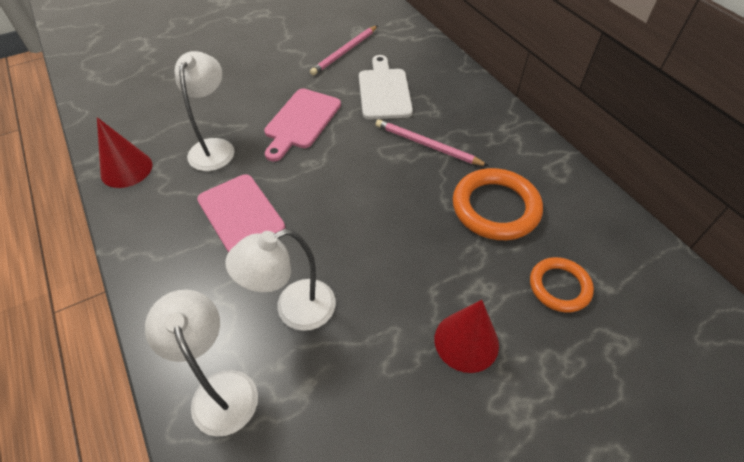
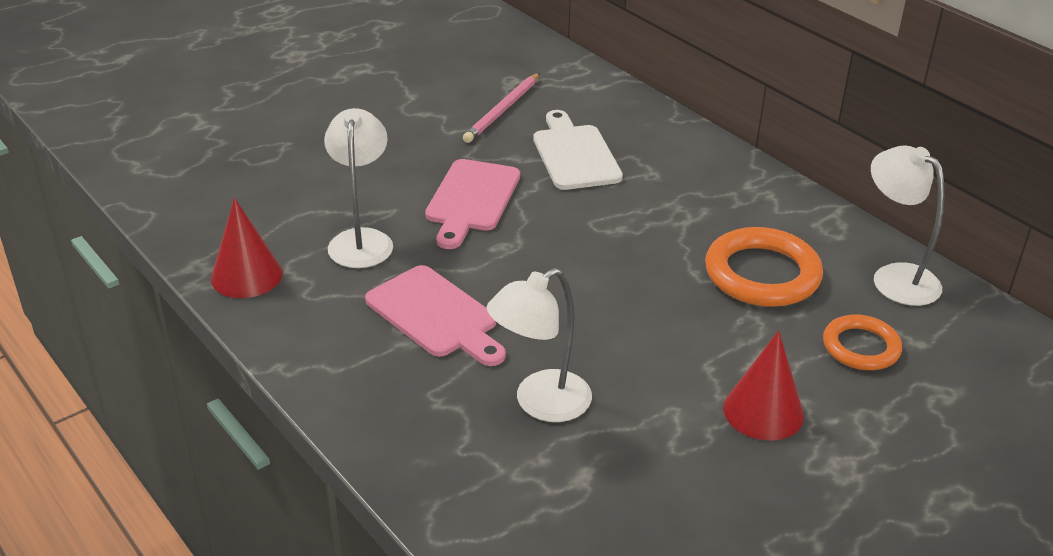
camera: 10 degrees left, 15 degrees down
(220, 388) = (478, 488): white lamp -> white lamp (895, 277)
(427, 145) = (654, 213): pink pencil -> none

